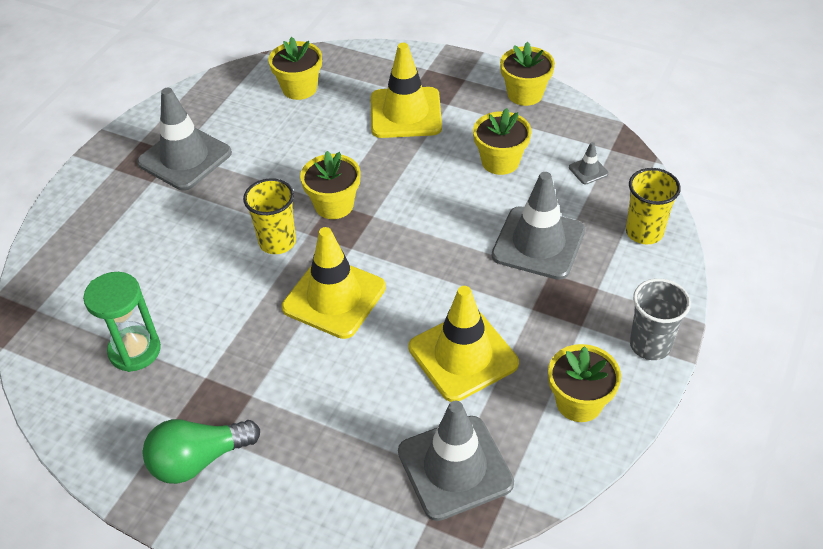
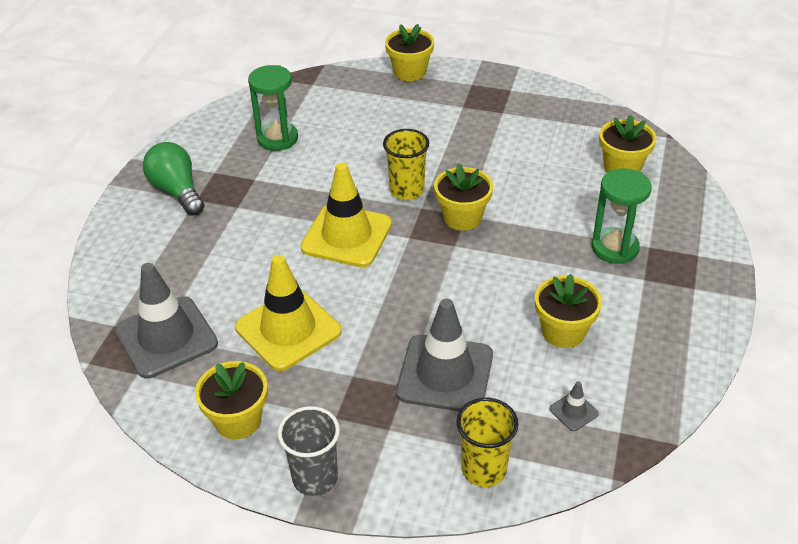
camera: 80 degrees right, 5 degrees down
(185, 158) = (497, 118): grey traffic cone -> none
(405, 113) = (614, 248): yellow traffic cone -> green hourglass
(525, 94) = (690, 343): yellow flower pot -> yellow flower pot (410, 72)

